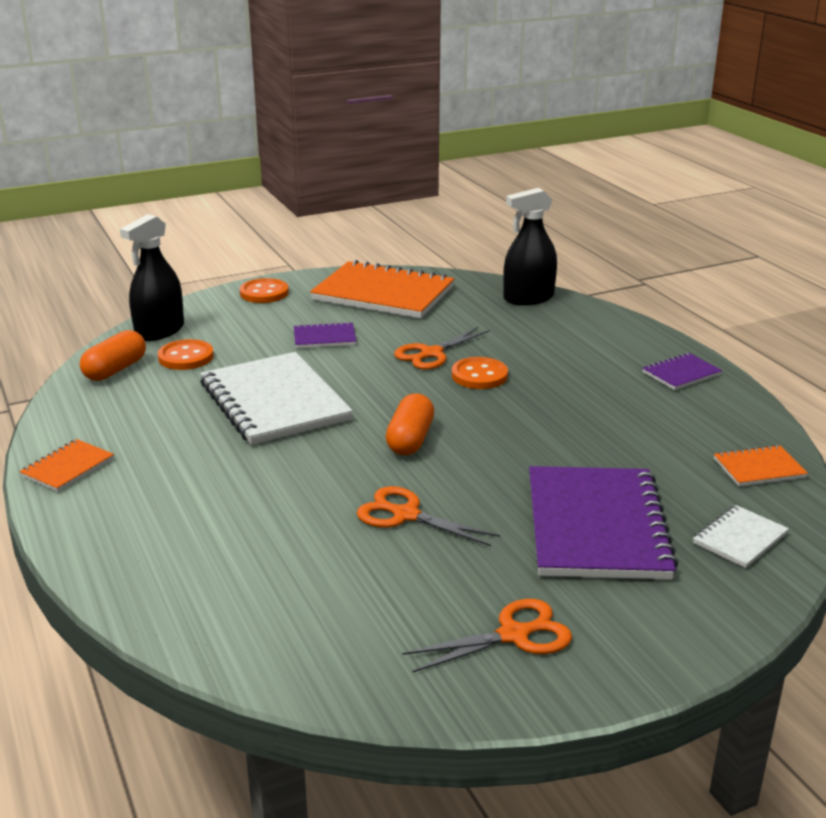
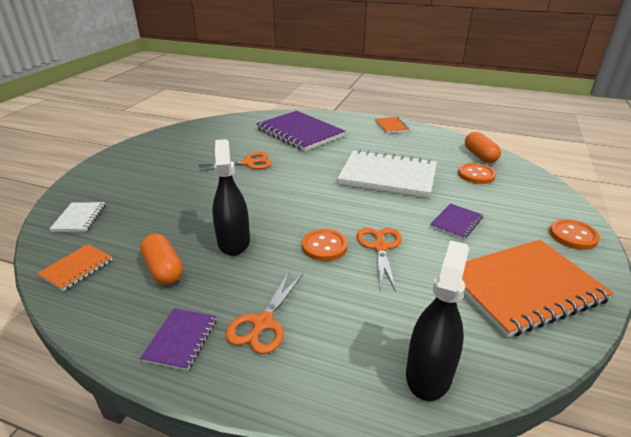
camera: 135 degrees right, 5 degrees up
(160, 331) = (526, 180): black spray bottle -> black spray bottle (233, 242)
(410, 440) = (296, 190): orange capsule -> orange capsule (163, 269)
(514, 635) = (162, 150): orange scissors -> orange scissors (263, 323)
(596, 526) = (159, 193): purple notebook -> purple notebook (300, 133)

